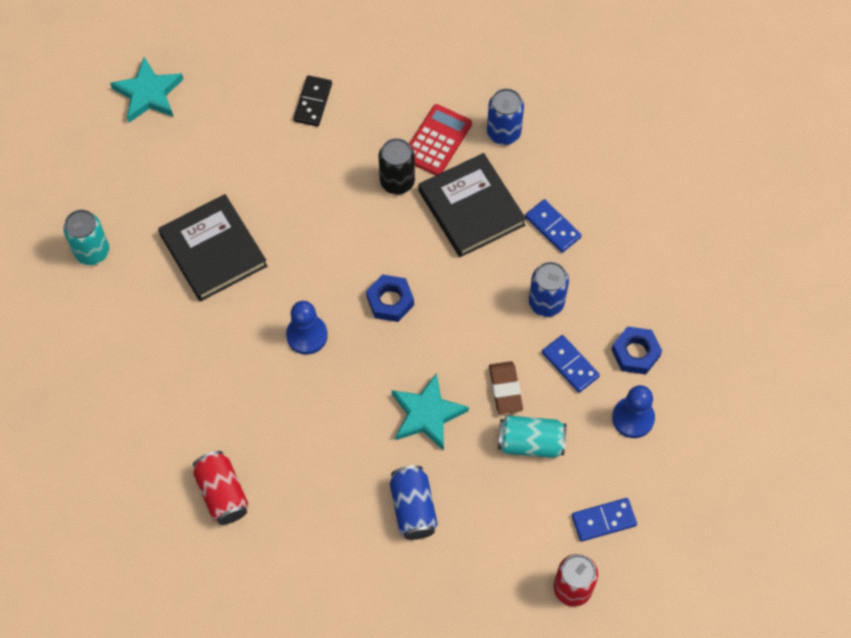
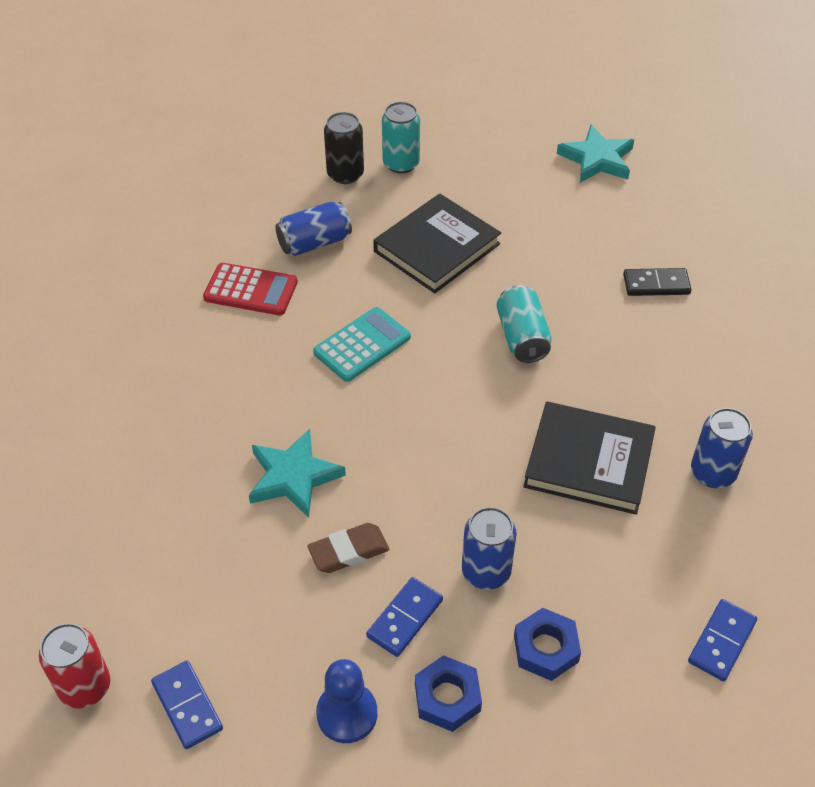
camera: 75 degrees right, 15 degrees down
(222, 493) = (158, 319): red can -> none
(307, 335) = (362, 345): blue pawn -> turquoise calculator
(390, 301) = (430, 409): blue nut -> blue nut (546, 648)
(397, 182) = (591, 381): black can -> black can (345, 174)
(413, 508) = (169, 489): blue can -> blue can (314, 242)
(437, 140) = (665, 407): red calculator -> red calculator (251, 290)
(471, 208) = (589, 462): black book -> black book turned 60 degrees clockwise
(530, 443) = (281, 595): turquoise can -> turquoise can (522, 337)
(552, 227) = (600, 556): blue domino -> blue domino (721, 641)

